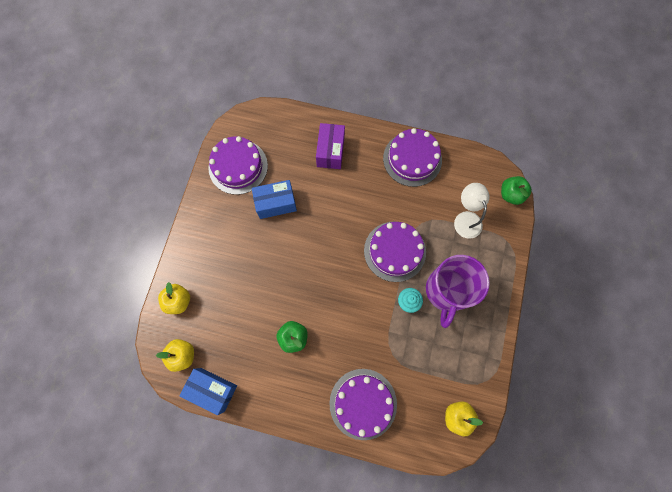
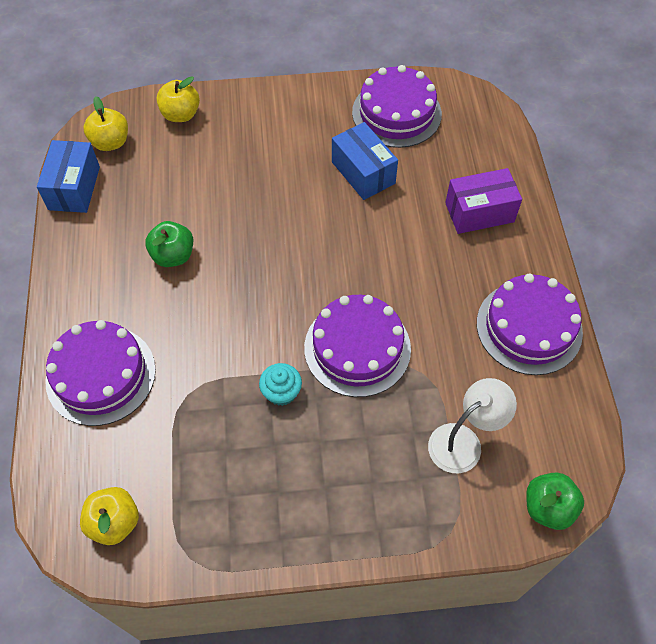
camera: 70 degrees right, 15 degrees down
(447, 291) = (322, 447): purple mug -> none

